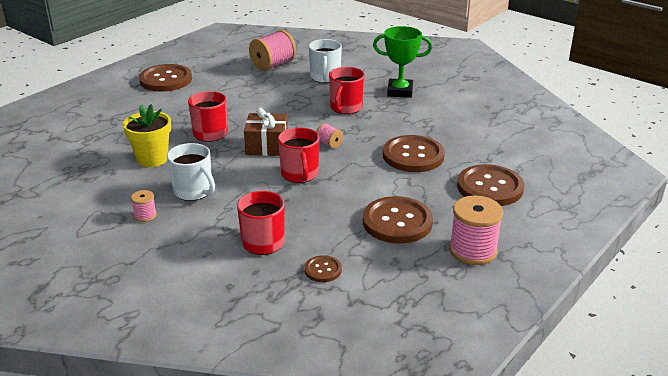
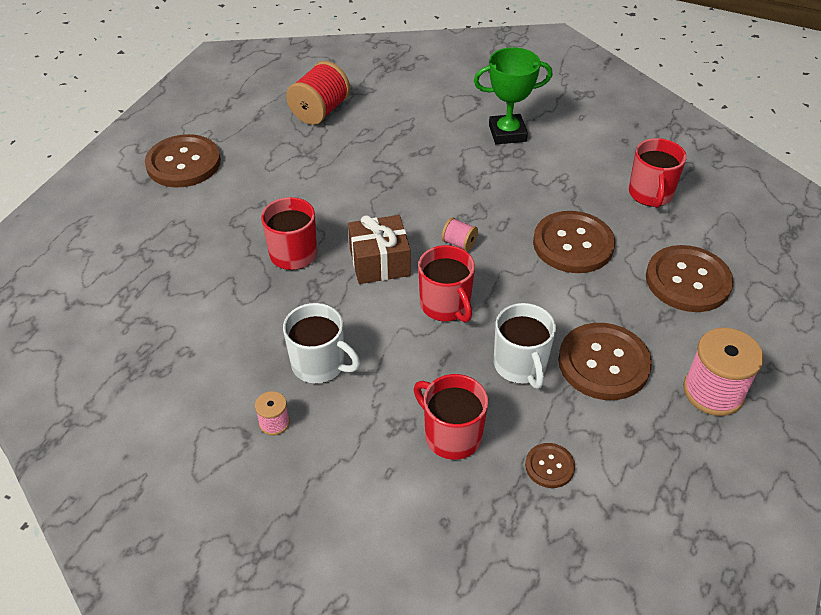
camera: 15 degrees left, 15 degrees up
(152, 159) = (234, 316): yellow flower pot -> none
(273, 65) = (320, 111): pink spool -> red spool
(325, 77) = (400, 123): white mug -> white mug (520, 365)
(346, 108) = (451, 174): red mug -> red mug (650, 194)

